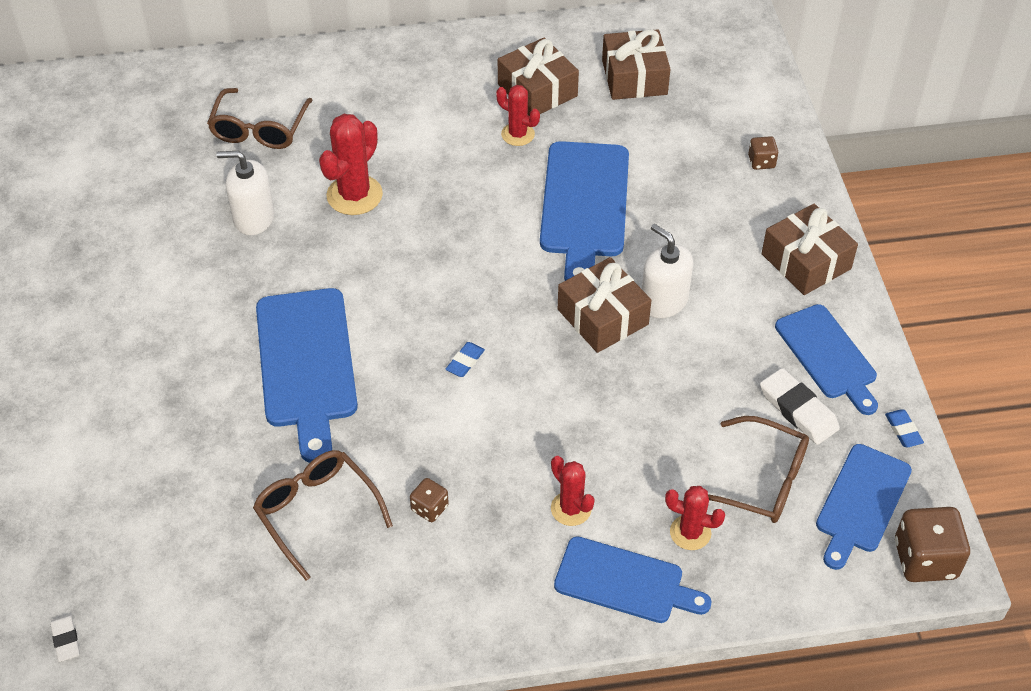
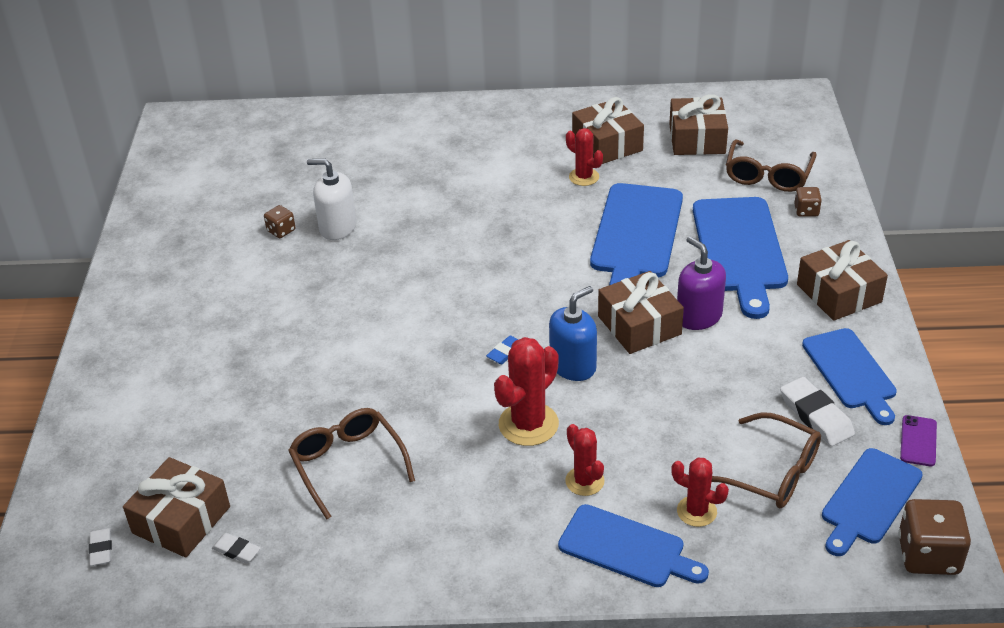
camera: 10 degrees right, 10 degrees down
(147, 596) = (181, 520): none -> brown gift
(215, 626) = (236, 550): none -> white eraser
(260, 128) = (356, 160): brown glasses -> brown glasses (768, 175)
(306, 364) = (361, 344): blue cutting board -> blue cutting board (739, 249)
(354, 195) = (429, 215): red cactus -> red cactus (528, 424)
(429, 508) = (452, 469): brown dice -> brown dice (281, 231)
(539, 372) = (573, 366): none -> blue soap dispenser
(664, 301) = (698, 316): white soap dispenser -> purple soap dispenser
(903, 430) = (918, 441): blue eraser -> purple phone

